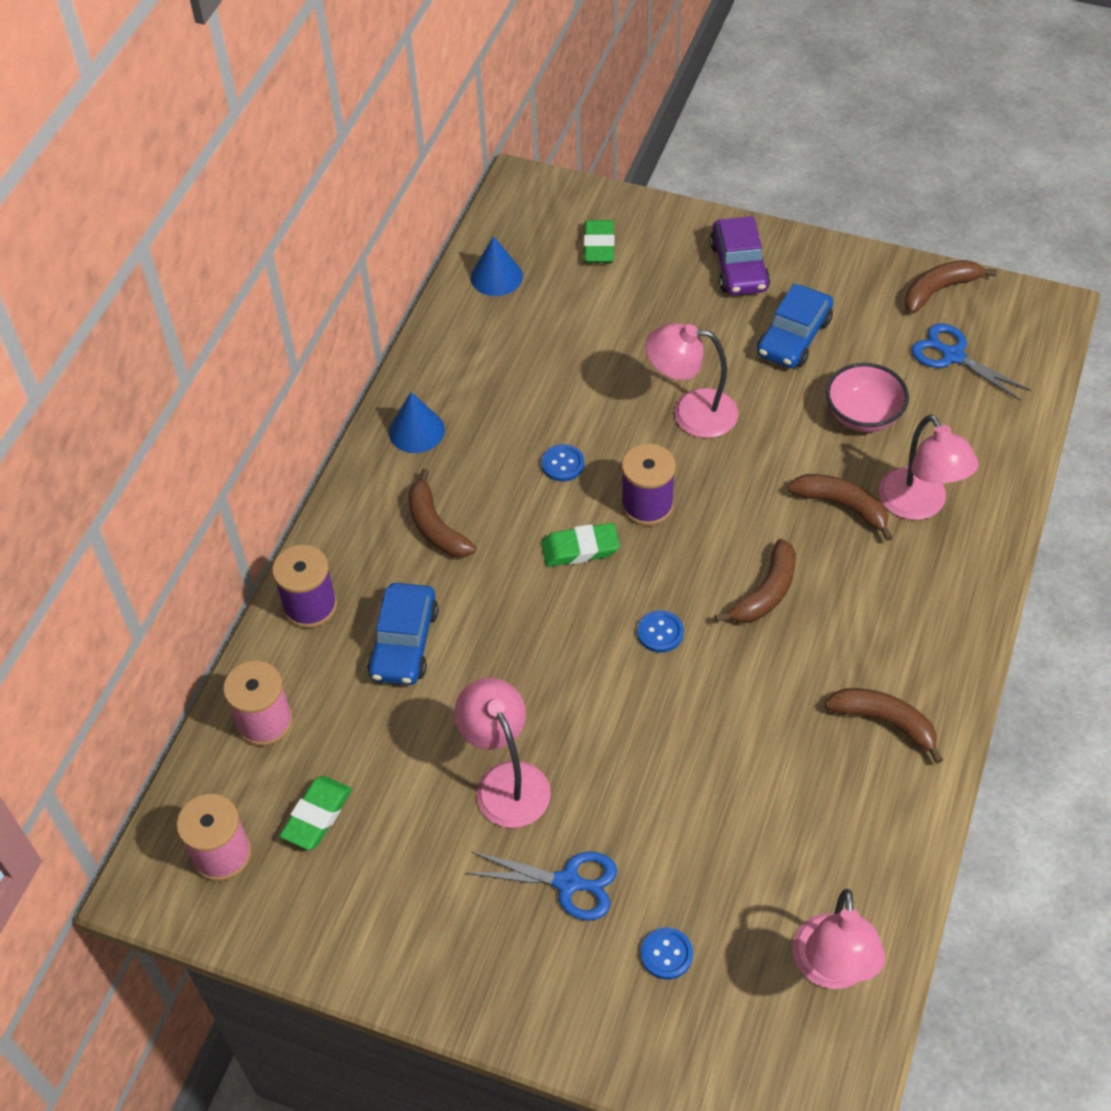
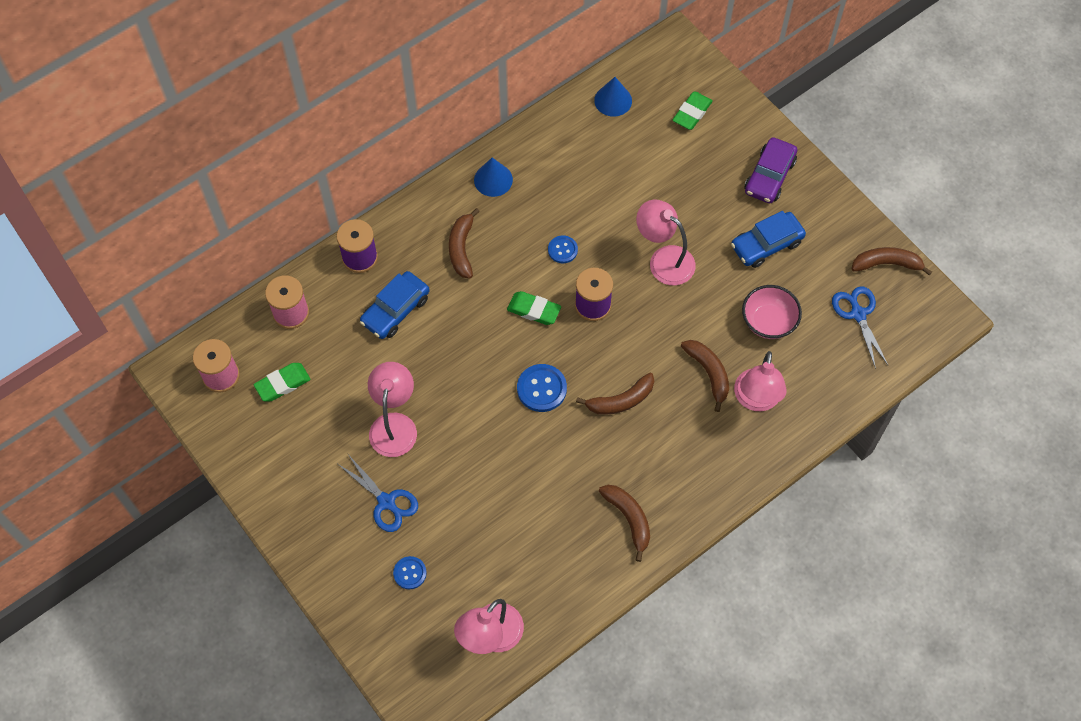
camera: 30 degrees right, 10 degrees up
(660, 632) = (541, 389): blue button -> blue button, size x1.60

